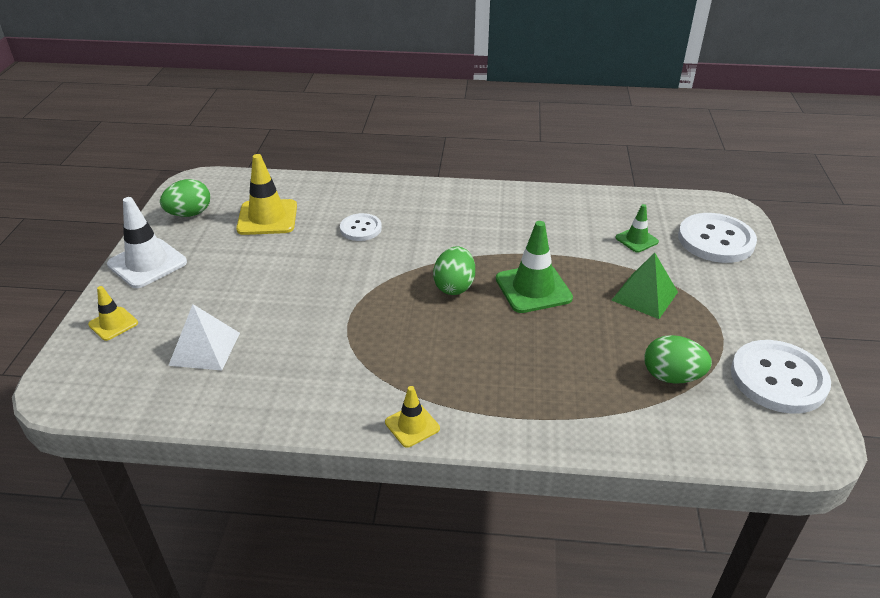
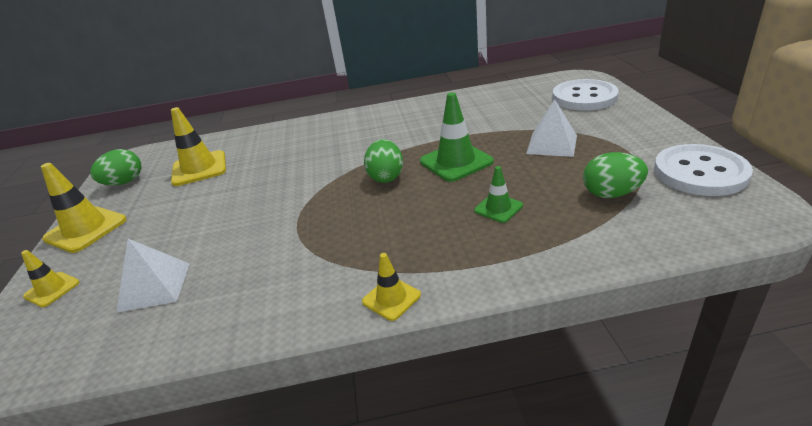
camera: 10 degrees left, 5 degrees down
(147, 263) = (86, 229): white traffic cone -> yellow traffic cone
(360, 228) = (287, 157): white button -> none
(636, 240) = (523, 111): green traffic cone -> green traffic cone (498, 208)
(645, 296) = (552, 144): green pyramid -> white pyramid

